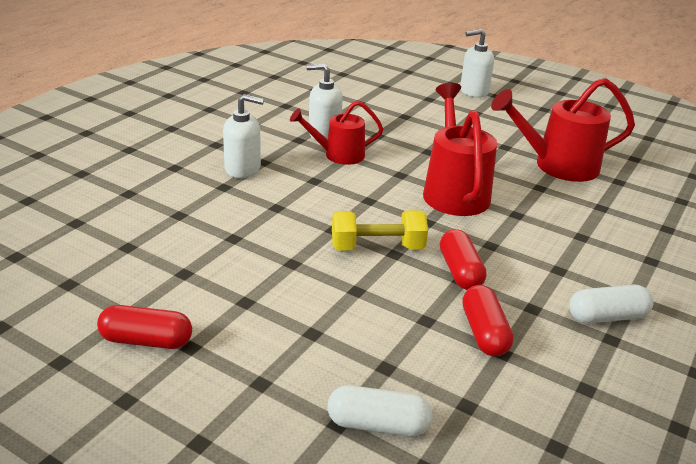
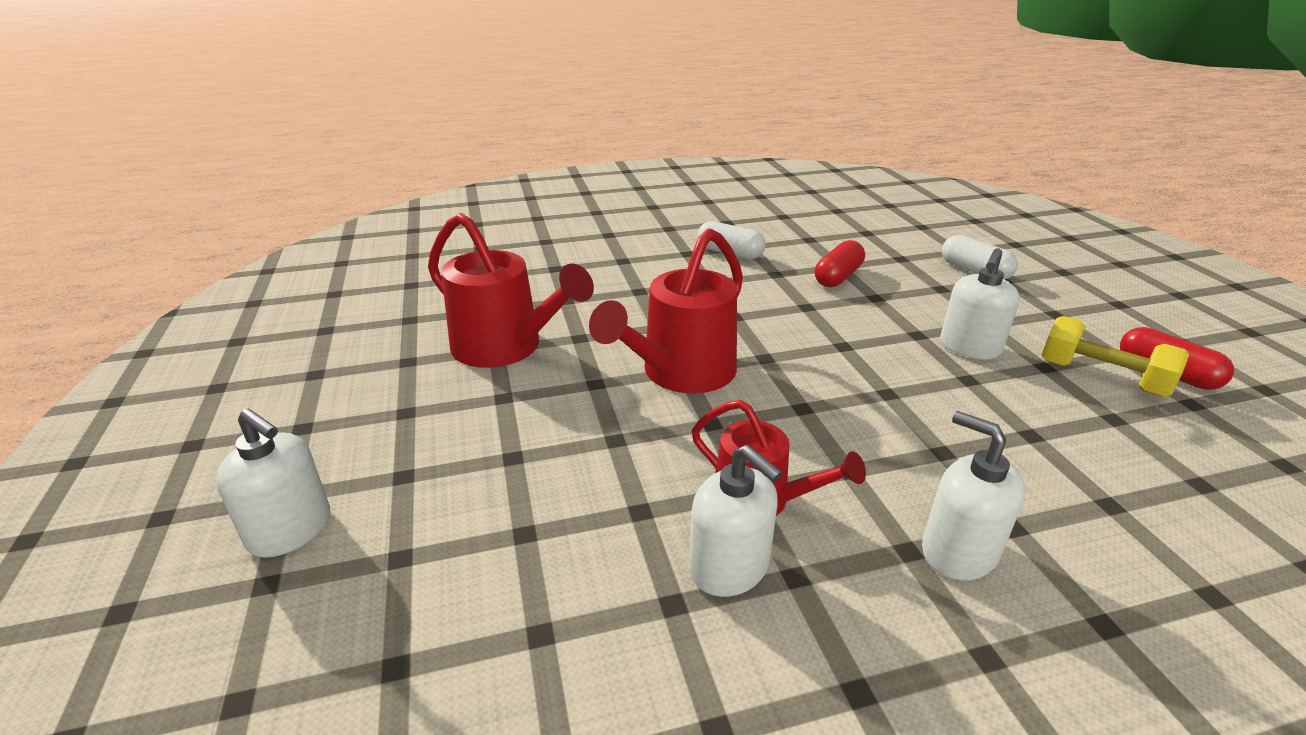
camera: 135 degrees left, 0 degrees up
(310, 295) = (969, 347): none -> white soap dispenser
(377, 247) = (855, 357): yellow dumbbell -> yellow dumbbell (1101, 378)
(460, 271) = (798, 311): red capsule -> none

